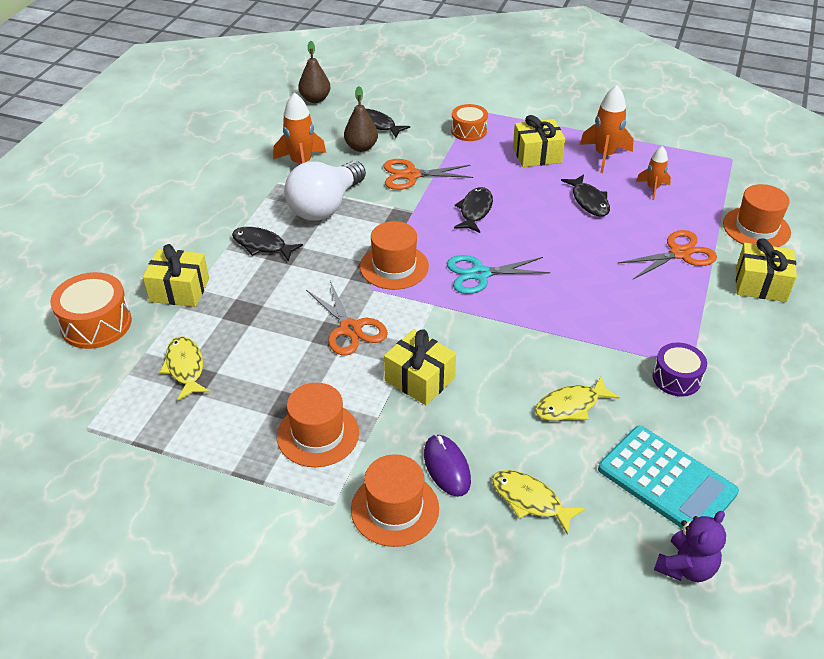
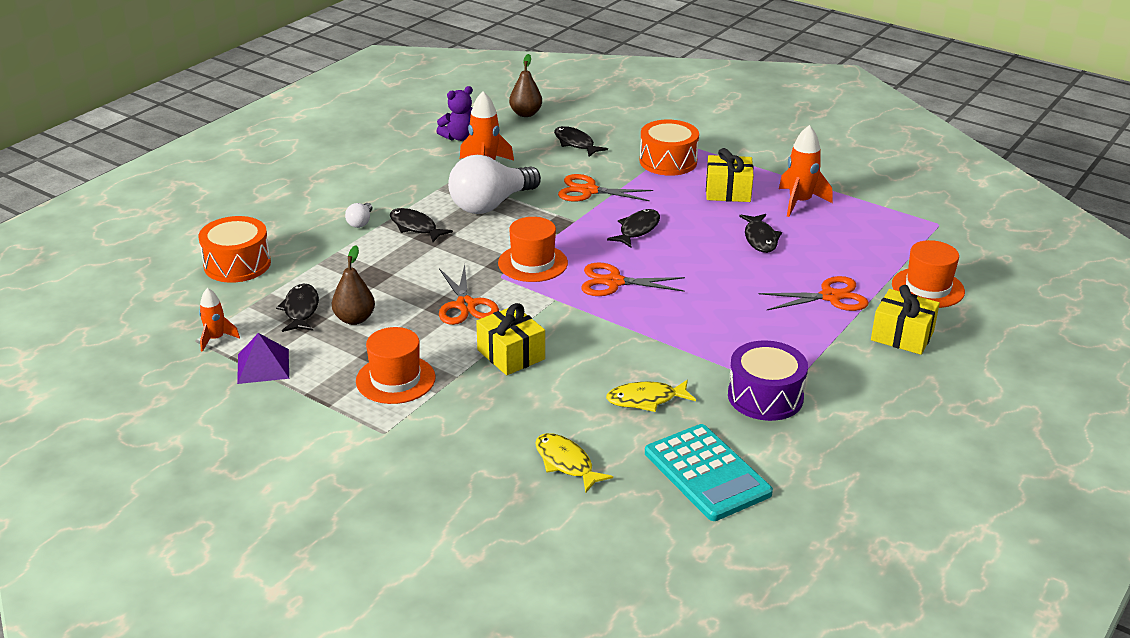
camera: 15 degrees right, 10 degrees down
(173, 447) = (263, 366): none -> purple pyramid
(179, 290) = (322, 250): yellow gift -> none
(185, 367) = (301, 310): yellow fish -> black fish
(205, 249) = (360, 222): none -> white light bulb
(361, 147) = (551, 161): brown pear -> brown pear (354, 319)
(395, 509) = (437, 446): orange hat -> none
(447, 467) = (501, 424): purple mouse -> none
(469, 131) = (668, 161): orange drum -> orange drum, size x1.52
(480, 274) = (614, 282): turquoise scissors -> orange scissors
(653, 188) = (835, 237): orange rocket -> orange rocket (216, 339)
(676, 378) = (765, 396): purple drum -> purple drum, size x1.52
(686, 567) = (687, 539): purple teddy bear -> purple teddy bear (459, 137)

